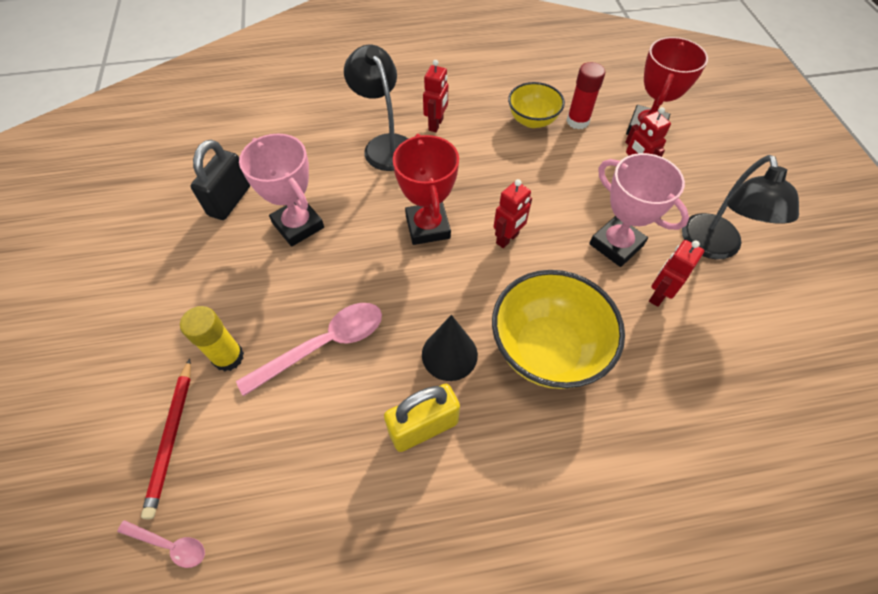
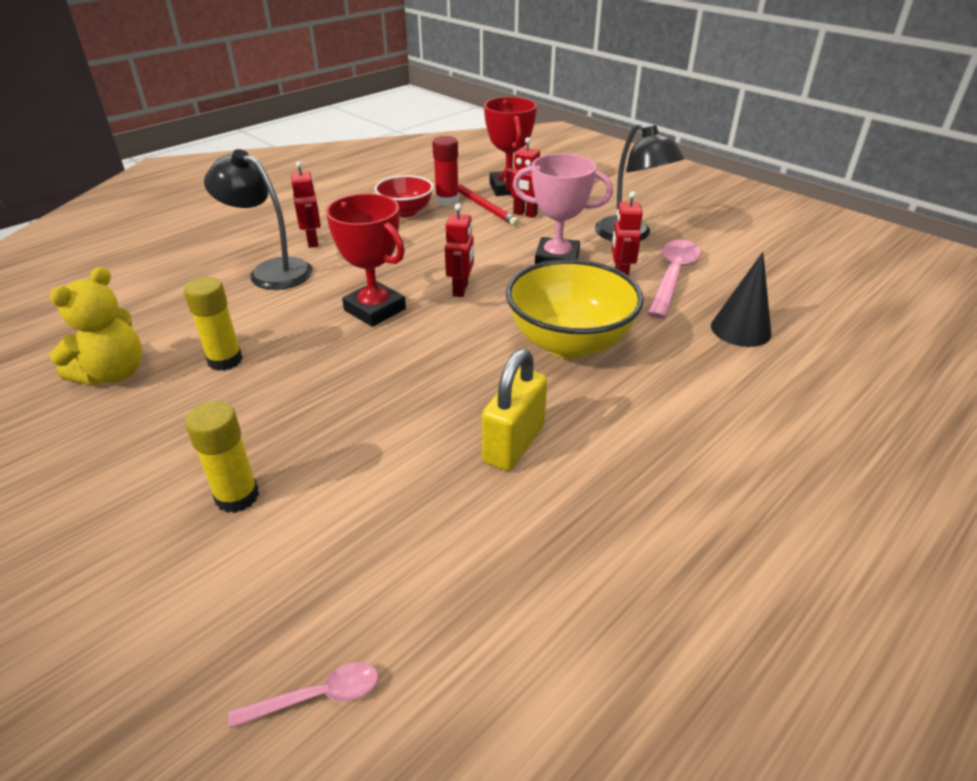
camera: 35 degrees left, 20 degrees down
(171, 437) = (225, 601): red pencil -> red pencil (483, 206)
(230, 200) = (113, 373): black padlock -> yellow teddy bear
(298, 225) = (225, 360): pink trophy -> yellow glue stick
(324, 345) = (347, 435): pink spoon -> pink spoon (673, 277)
(449, 354) = (486, 384): black cone -> black cone (740, 329)
(532, 120) = (406, 212): yellow bowl -> red bowl

